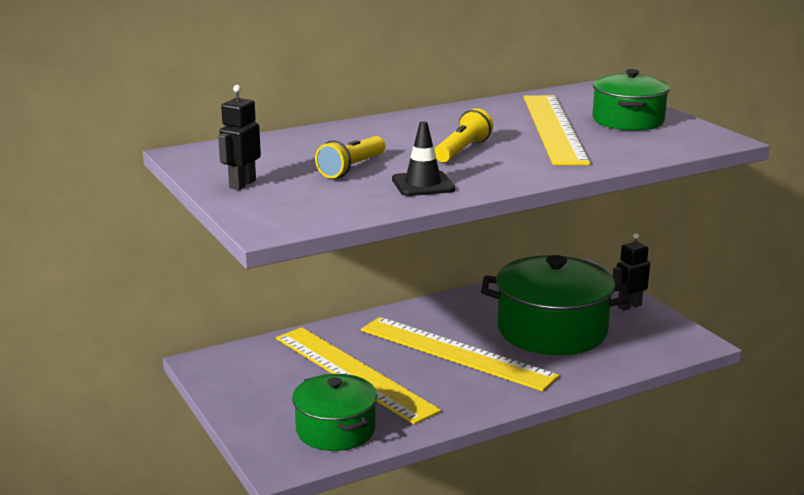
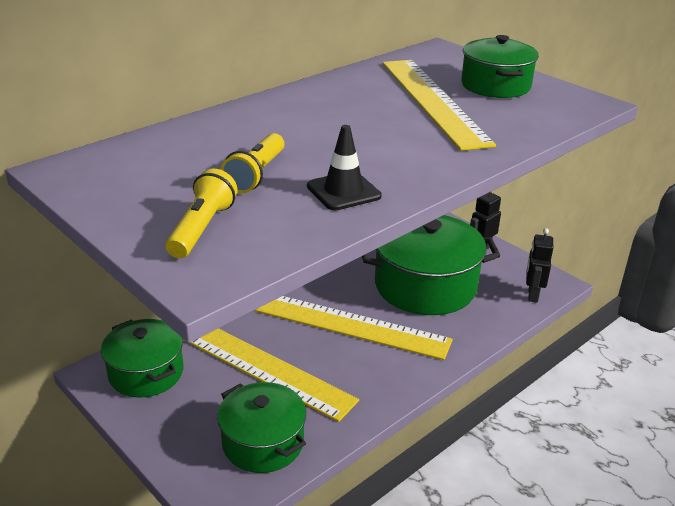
camera: 15 degrees left, 10 degrees up
(242, 184) = (142, 212): black robot -> black robot (532, 295)
(246, 367) = (146, 373): none -> green pot
(462, 151) = (360, 139): yellow flashlight -> yellow flashlight (202, 228)

